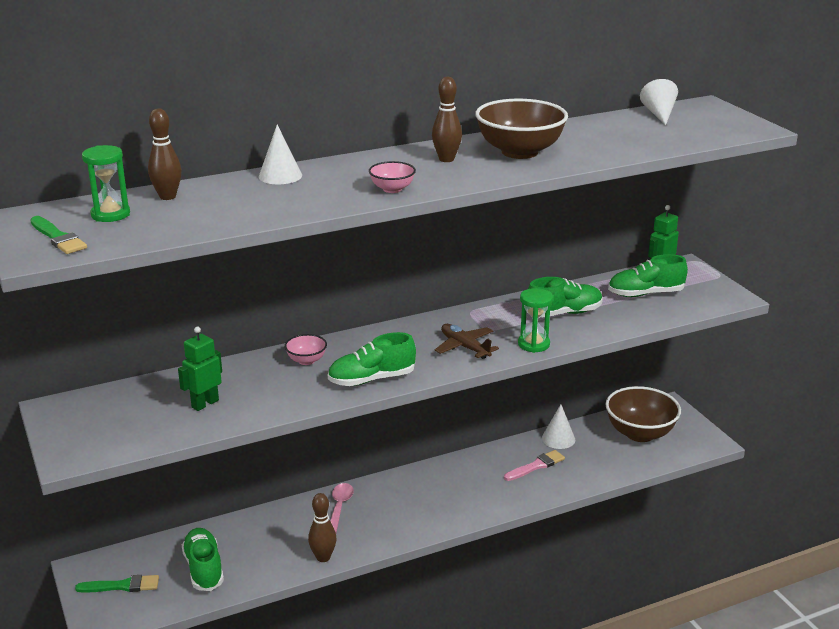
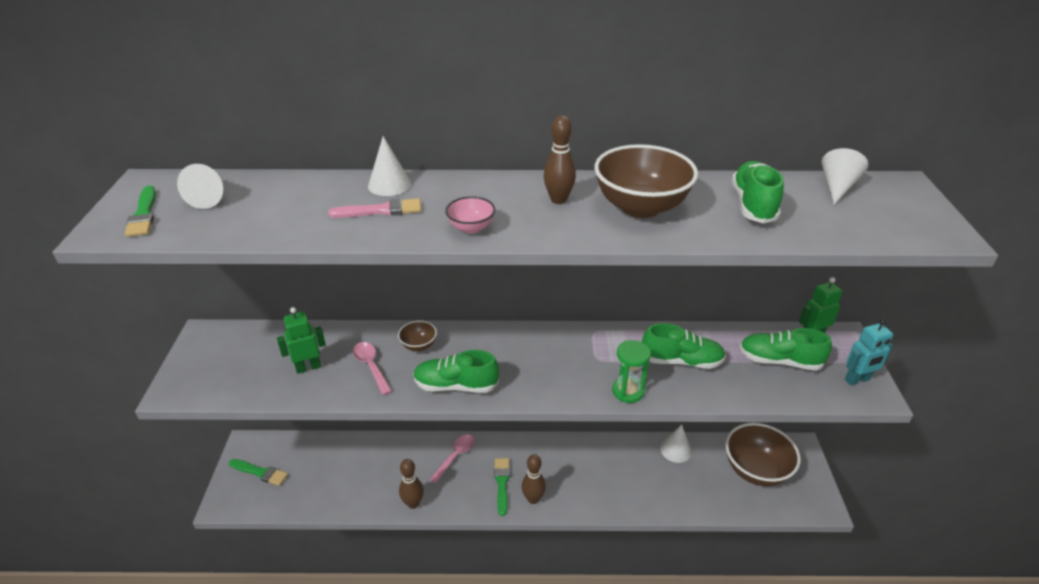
camera: 25 degrees right, 10 degrees up
(110, 214) = (210, 197): green hourglass -> white cone
(167, 197) = (274, 187): brown bowling pin -> brown bowling pin (533, 499)
(204, 569) = (323, 479): green shoe -> green shoe (753, 205)
(272, 387) = (371, 366): none -> pink spoon
(306, 360) = (419, 345): pink bowl -> brown bowl
(405, 514) = (502, 483): none -> green brush
(465, 347) = (562, 374): brown plane -> none
(536, 466) = (640, 473): pink brush -> pink brush (381, 210)
(714, 291) = (857, 380): none -> turquoise robot

